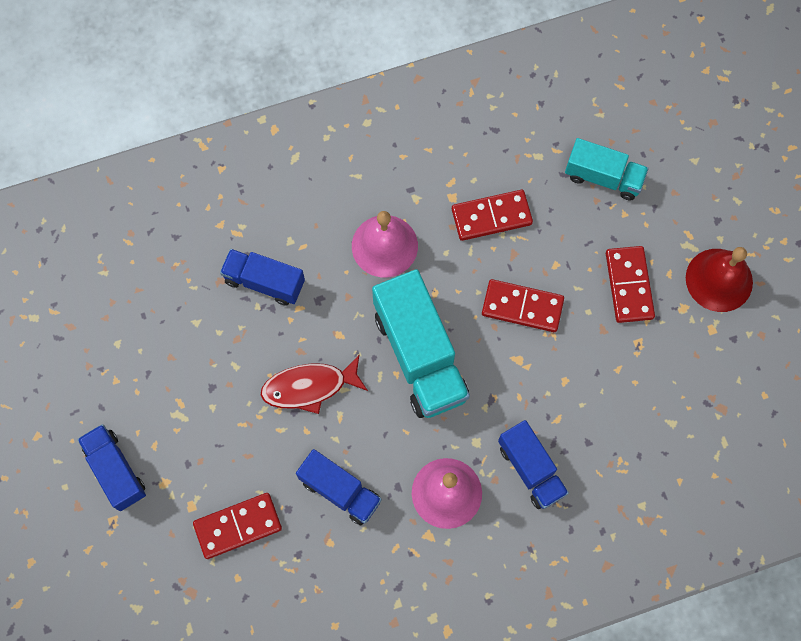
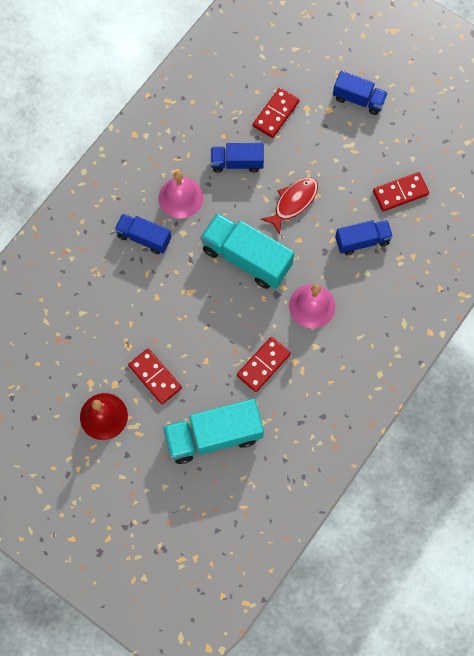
camera: 145 degrees right, 0 degrees up
(522, 307) = (208, 323): red domino -> red domino (400, 193)
(603, 177) = (213, 435): turquoise truck -> turquoise truck, size x1.66

